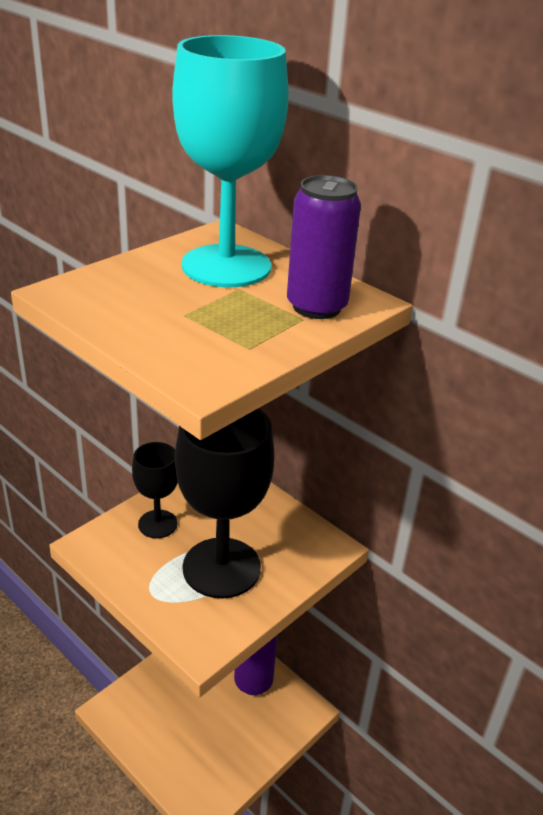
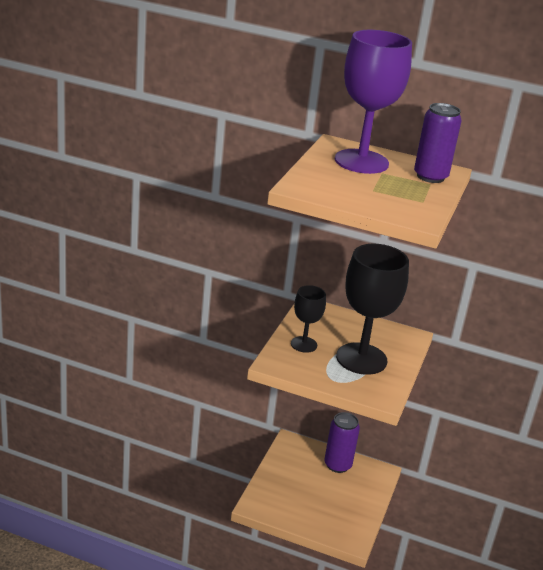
camera: 25 degrees left, 5 degrees down
(226, 266) = (361, 161): turquoise goblet -> purple goblet

